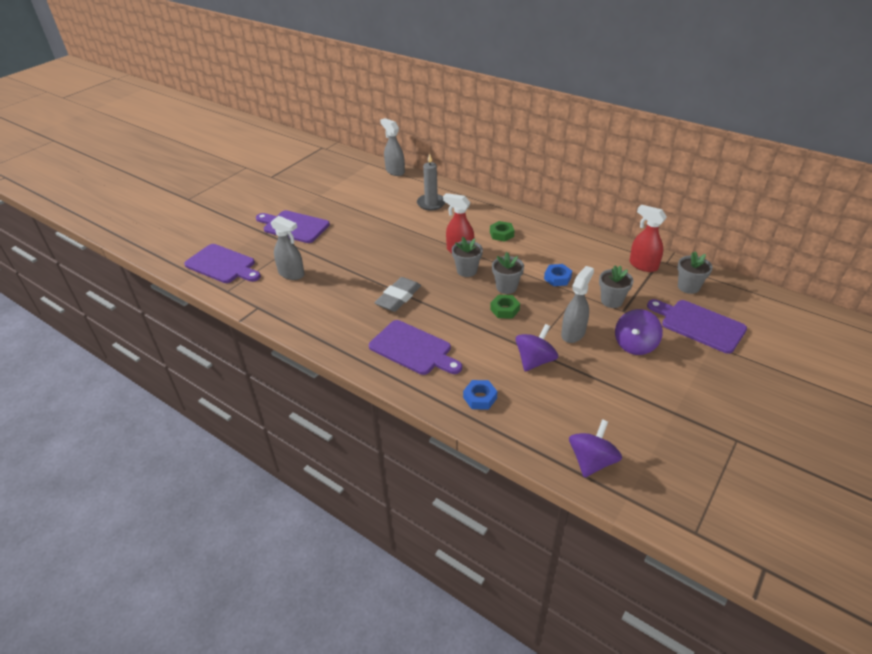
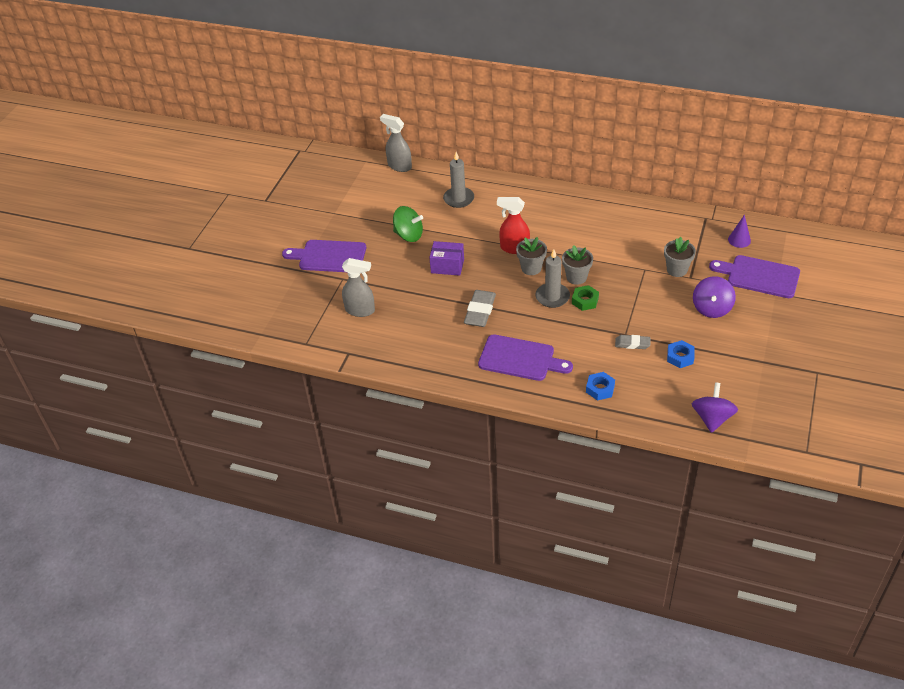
camera: 15 degrees left, 5 degrees up
(222, 265) = (282, 316): purple cutting board -> none
(371, 223) = (409, 235): none -> green spinning top
(390, 254) = (447, 266): none -> purple box
(474, 299) = (552, 297): none -> grey candle
(501, 234) = (546, 220): green nut -> none
(535, 361) = (632, 344): purple spinning top -> grey eraser
(557, 278) = (619, 257): blue nut -> blue nut (680, 357)
(573, 333) = (655, 310): grey spray bottle -> none
(643, 265) = (692, 226): red spray bottle -> none
(688, 287) = (739, 240): grey flower pot -> purple cone

